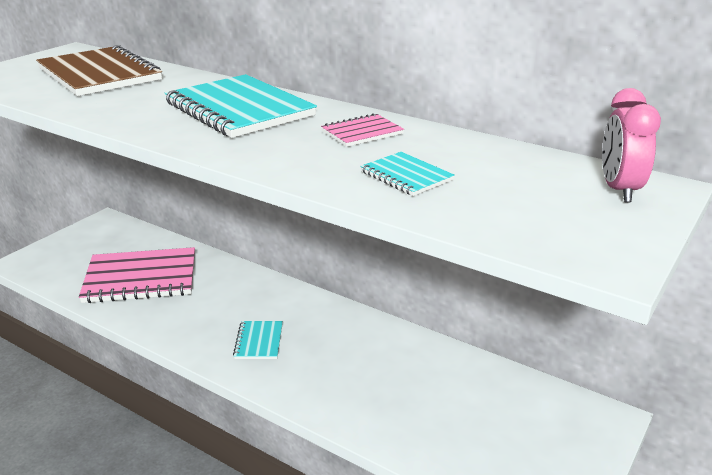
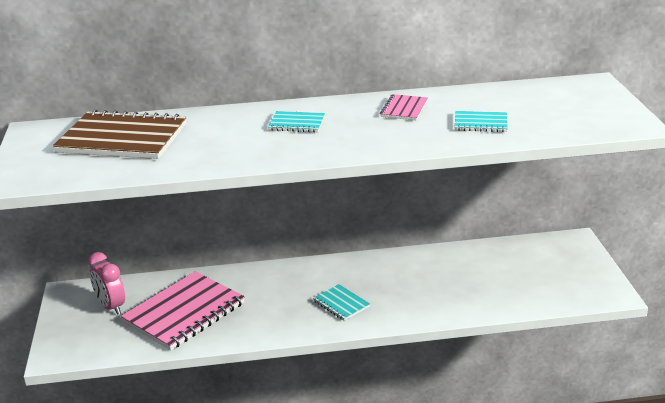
camera: 40 degrees left, 0 degrees up
(239, 109) = (297, 123): turquoise notebook -> turquoise notebook, size x0.48
(619, 190) = (581, 91): pink clock -> pink clock (111, 306)

